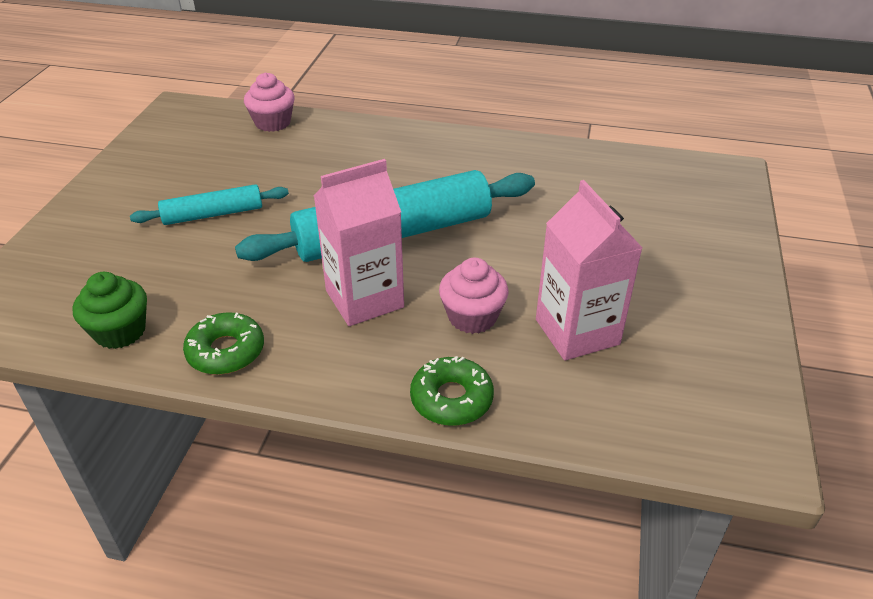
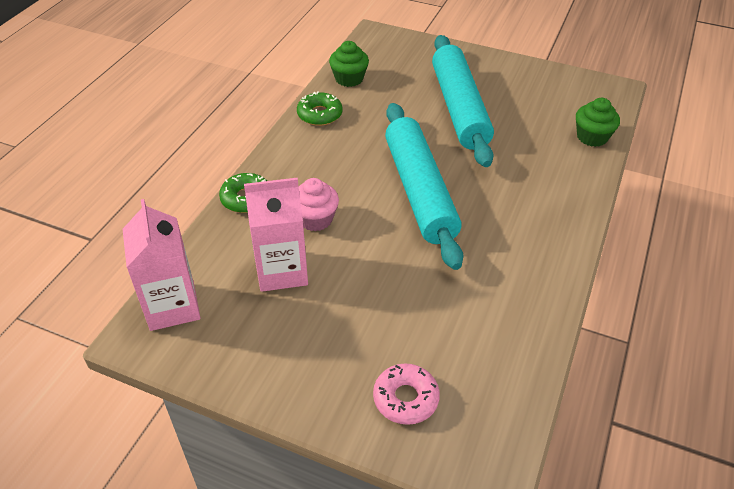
camera: 100 degrees right, 5 degrees up
(213, 214) = (459, 108): turquoise rolling pin -> turquoise rolling pin, size x1.95
(273, 123) = (592, 137): pink cupcake -> green cupcake
(364, 299) = (349, 170): pink carton -> pink carton (172, 306)
(693, 219) = (405, 398): none -> pink donut

